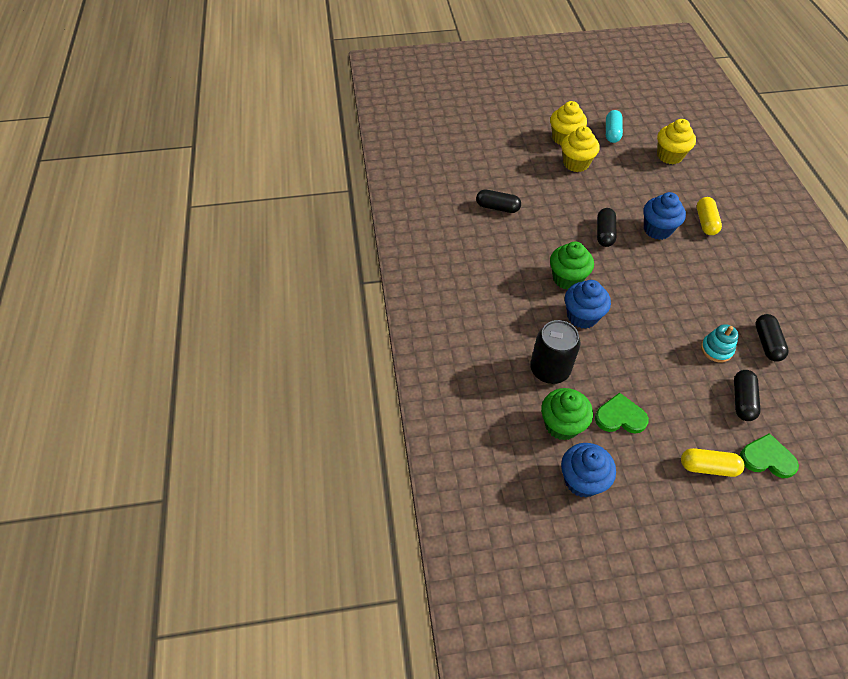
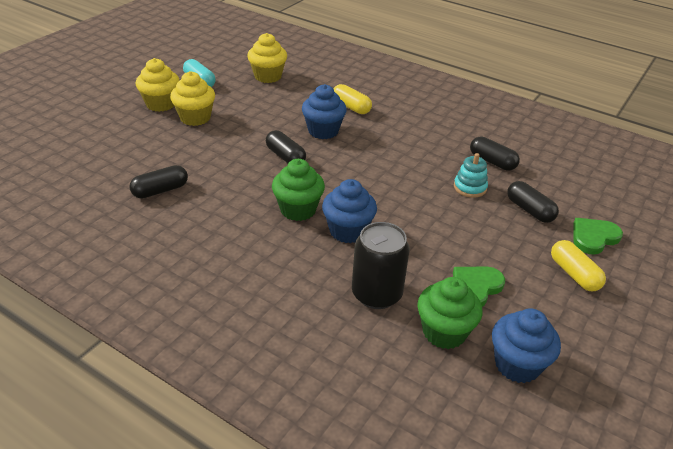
camera: 50 degrees left, 15 degrees down
(708, 467) = (574, 274): yellow capsule -> yellow capsule turned 75 degrees counterclockwise

